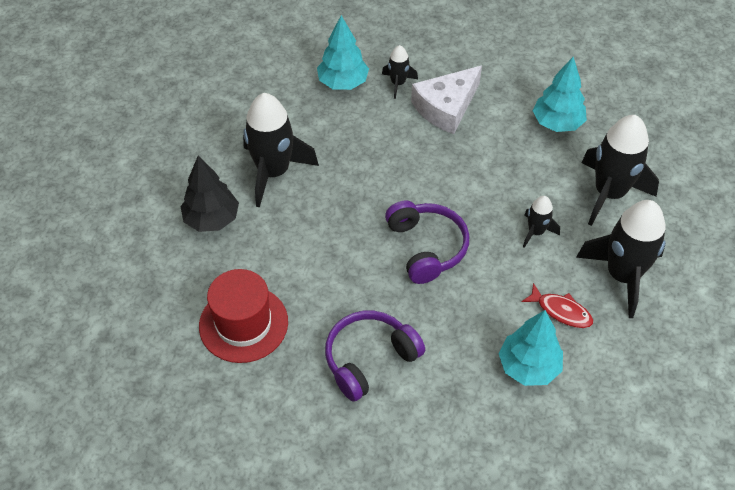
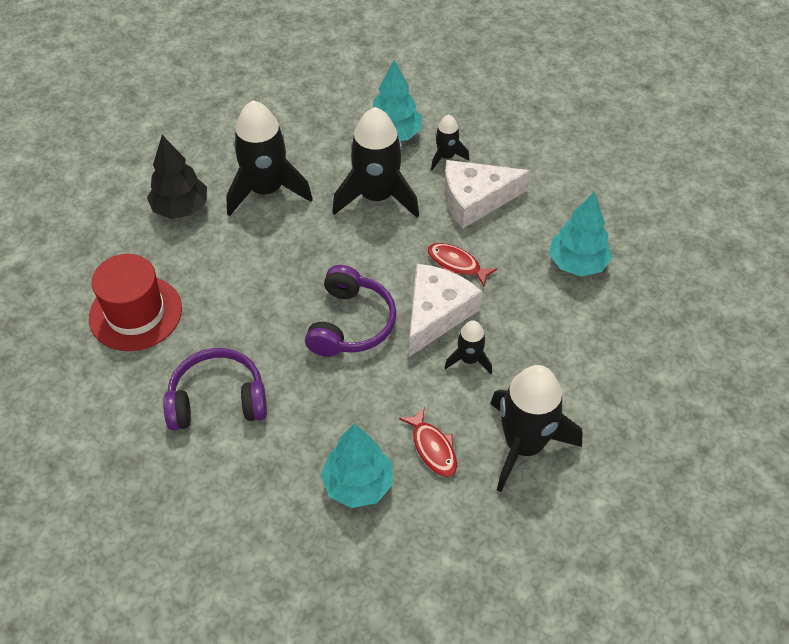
camera: 30 degrees right, 0 degrees up
(471, 164) = (456, 264): none -> red fish
(485, 208) = (436, 313): none -> white cheese
(609, 193) = (576, 357): black rocket -> black rocket (377, 196)

